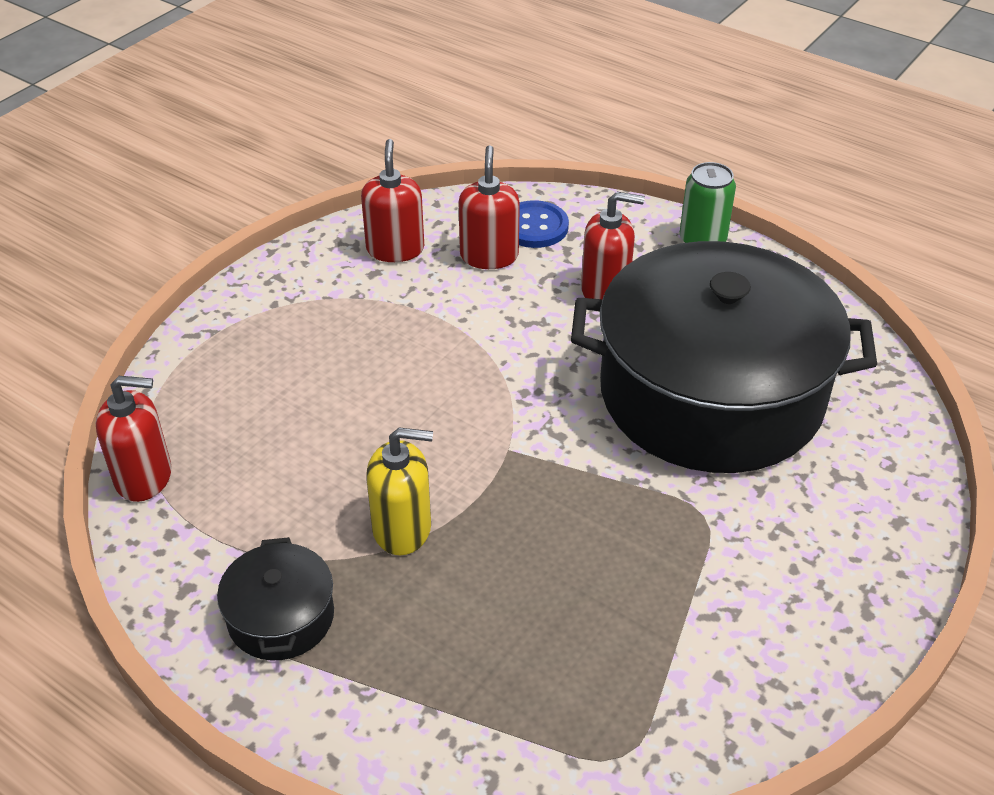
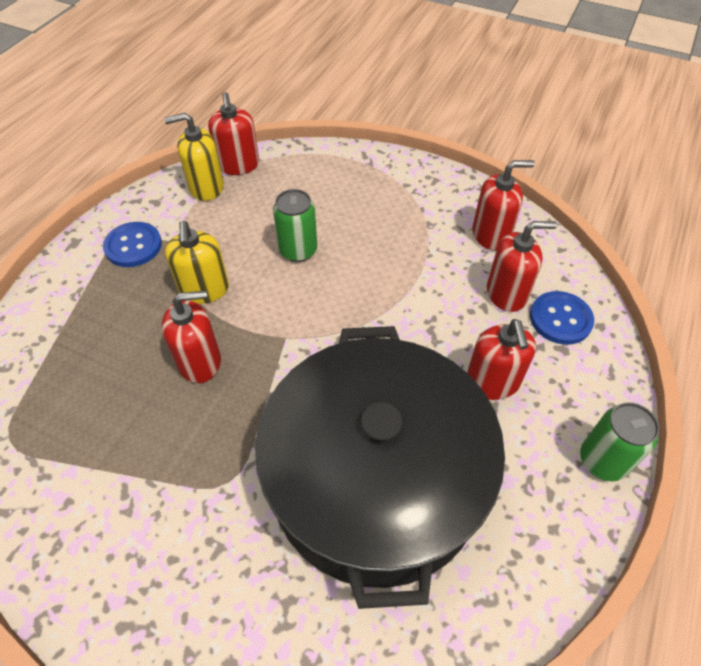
camera: 80 degrees right, 10 degrees up
(180, 520) = (206, 187): none -> yellow soap dispenser
(281, 617) = (133, 246): black pot -> blue button
(359, 423) = (298, 250): none -> green can
(529, 537) = (200, 362): none -> red soap dispenser

